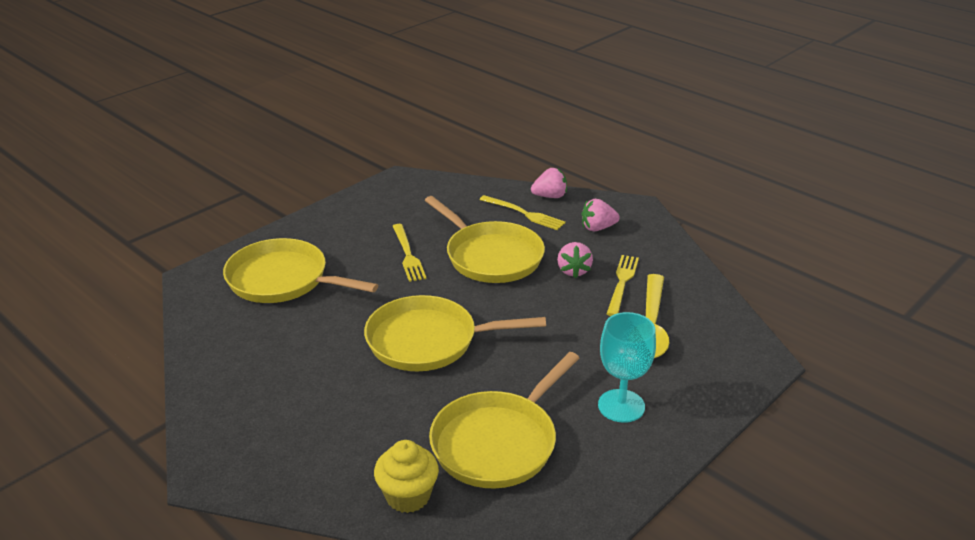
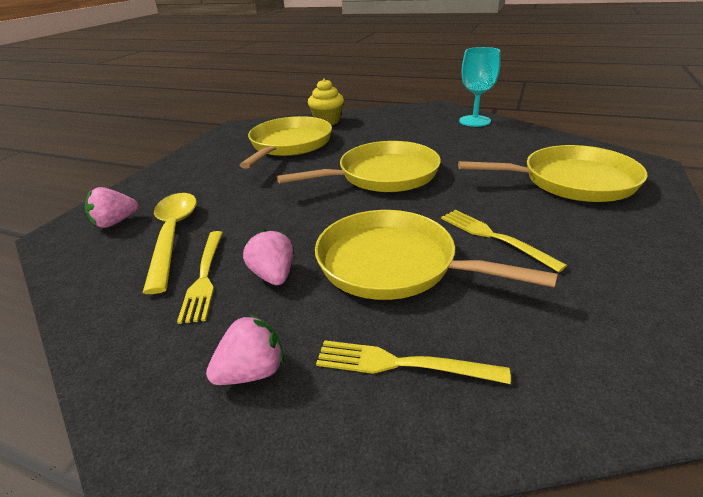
camera: 160 degrees right, 0 degrees up
(550, 196) = (381, 443): pink strawberry -> pink strawberry (115, 222)
(621, 406) = (205, 176): turquoise goblet -> turquoise goblet (474, 121)

